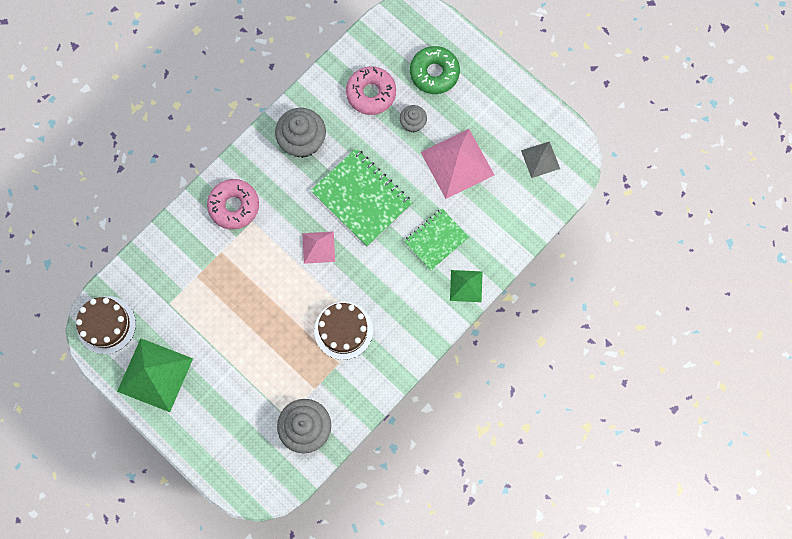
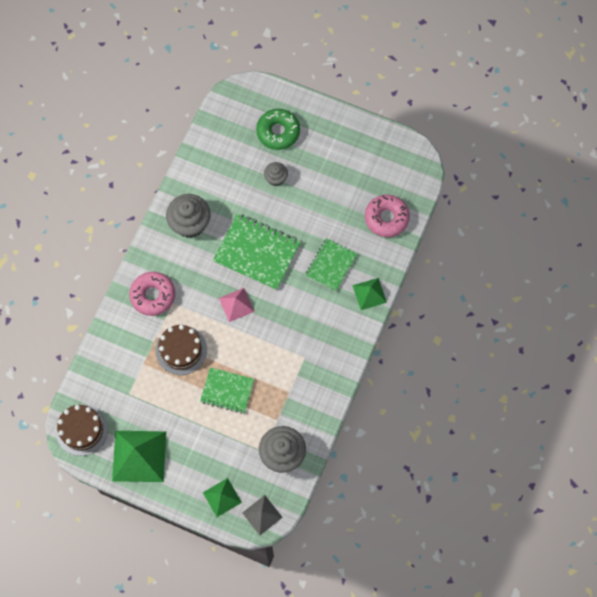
camera: 20 degrees left, 5 degrees down
(225, 451) = (222, 497): none -> green pyramid
(273, 338) = (227, 391): none -> green notebook
(343, 330) = (283, 364): brown cake -> brown cake (181, 350)
(371, 93) = (232, 166): pink donut -> pink donut (386, 218)
(457, 163) = (324, 198): pink pyramid -> none
(540, 159) = (391, 172): grey pyramid -> grey pyramid (262, 515)

